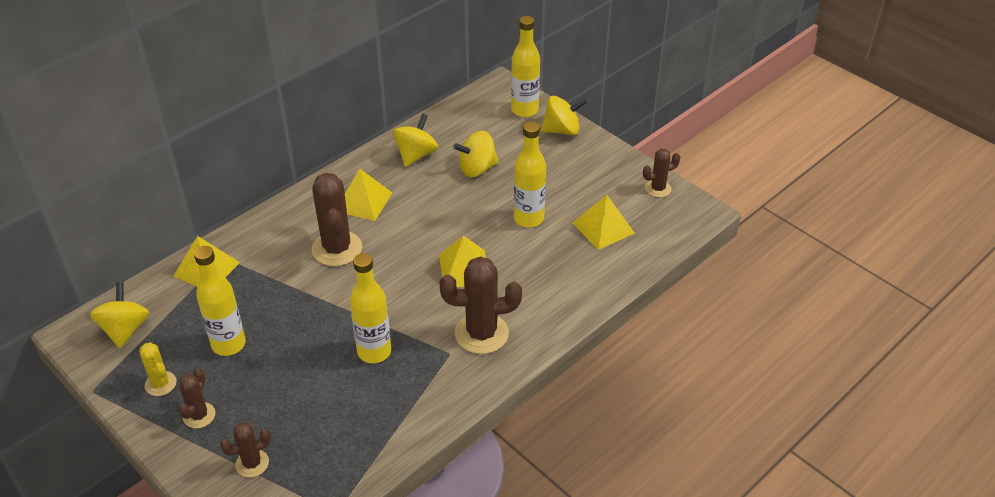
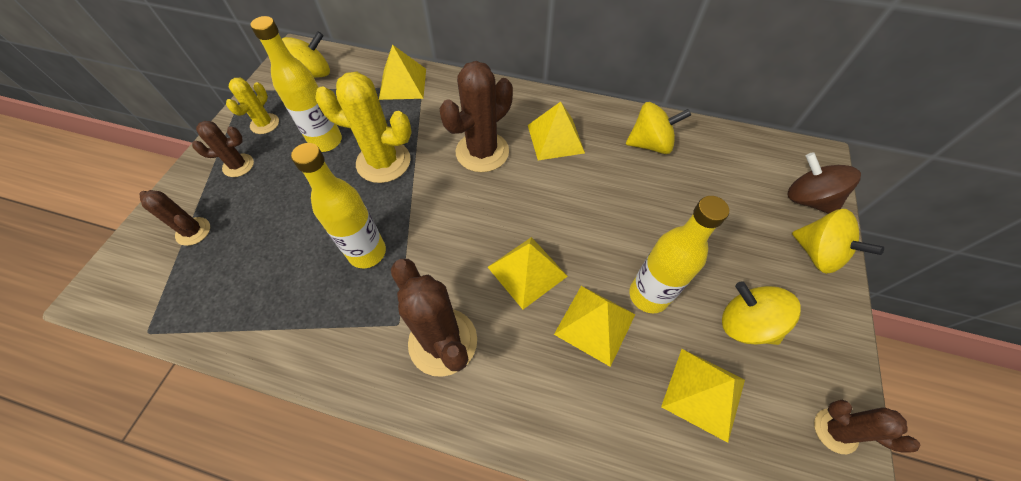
camera: 60 degrees right, 15 degrees up
(290, 313) = (383, 162): none -> yellow cactus
(477, 169) = (678, 204): yellow spinning top -> yellow spinning top (745, 324)
(524, 110) = (807, 199): yellow bottle -> brown spinning top
(527, 253) = (595, 324): none -> yellow pyramid

